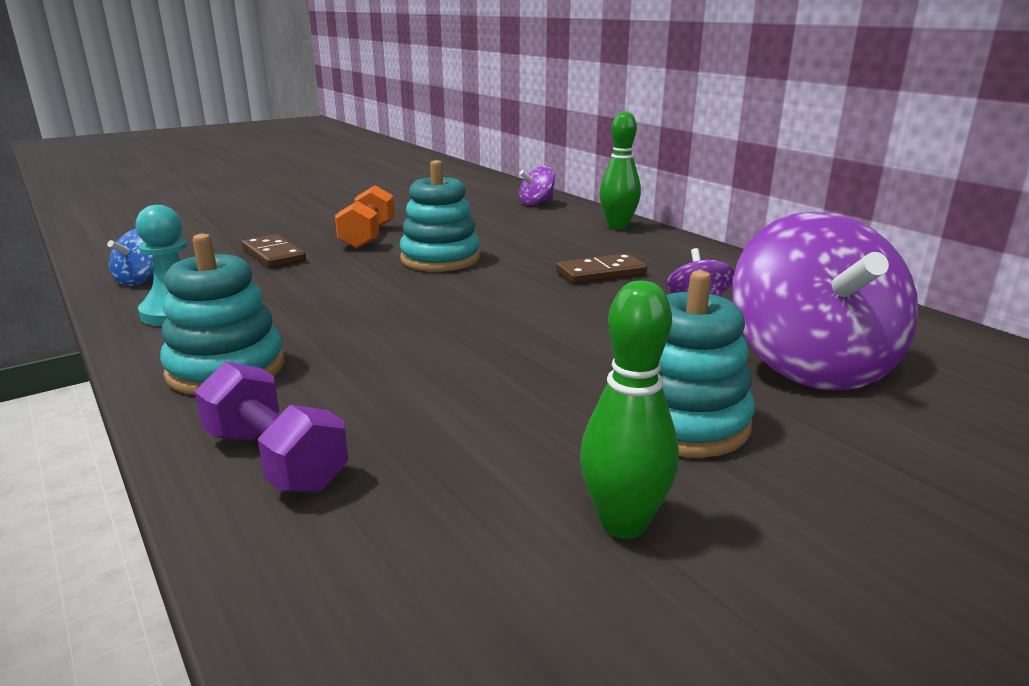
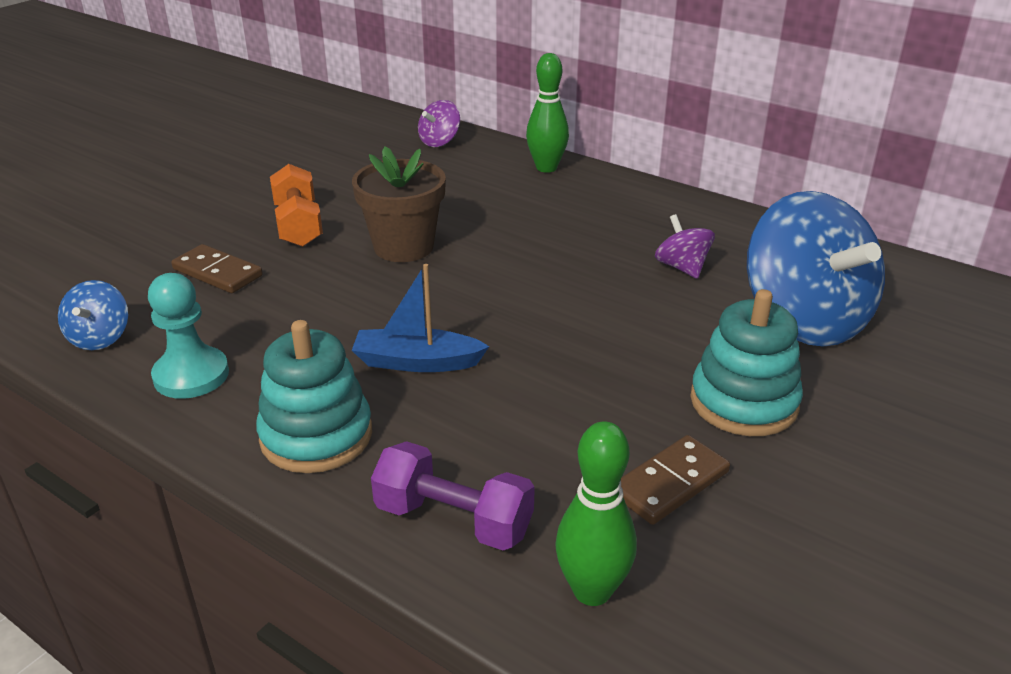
camera: 20 degrees left, 10 degrees up
(371, 333) = (417, 362): none -> blue boat
(440, 259) = (403, 247): turquoise stacking toy -> brown flower pot
(601, 273) = (573, 239): brown domino -> brown domino (670, 483)
(623, 523) = (756, 506): green bowling pin -> green bowling pin (592, 590)
(811, 365) = (804, 320): purple spinning top -> blue spinning top

